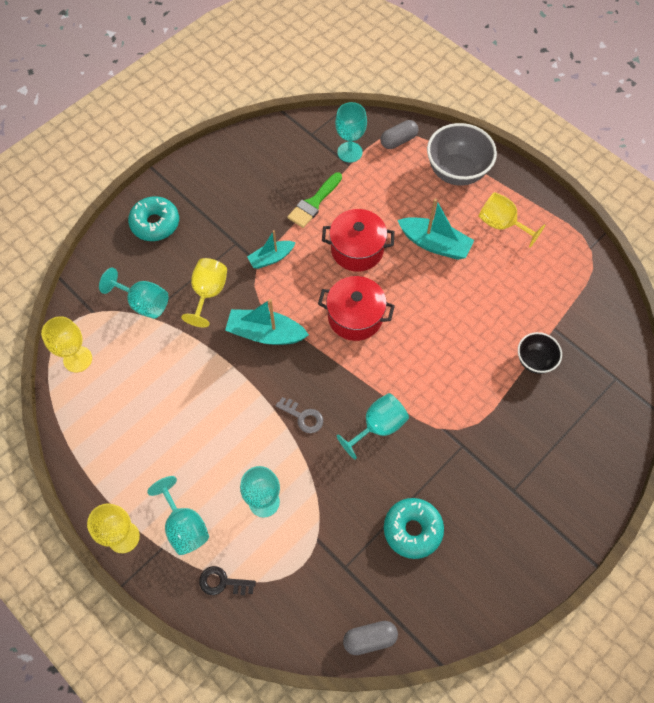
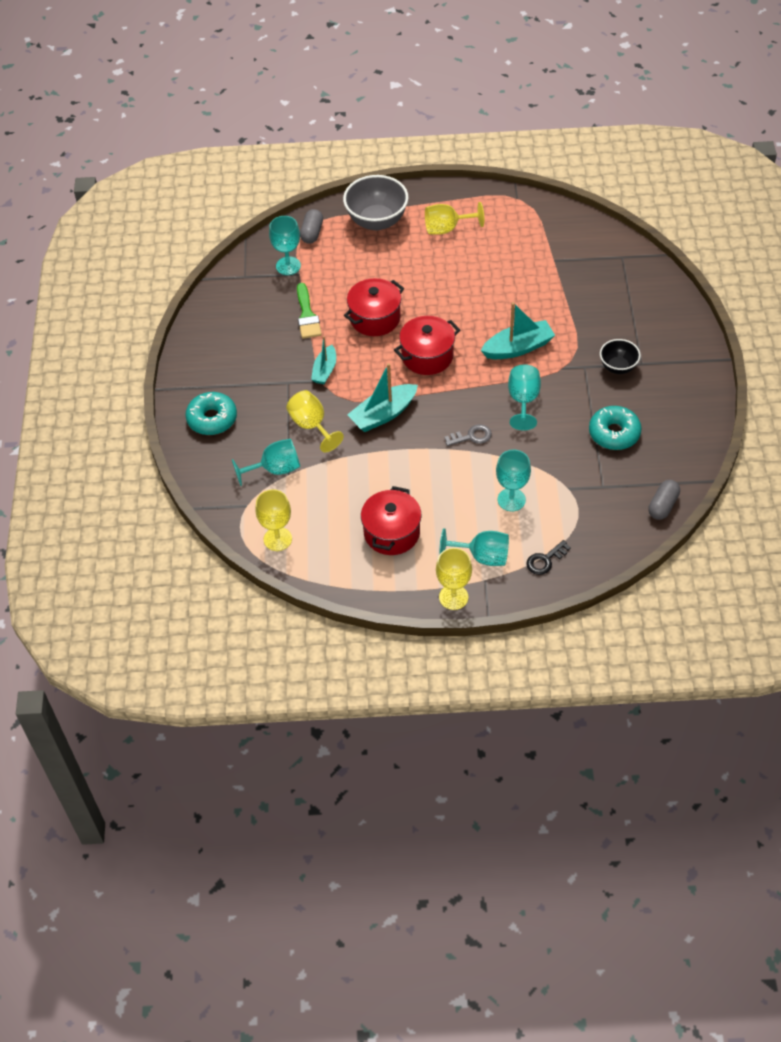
camera: 45 degrees left, 10 degrees down
(151, 436) = (391, 533): none -> red pot
(434, 244) = (420, 274): turquoise boat -> turquoise boat (518, 348)
(534, 361) = (565, 287): black bowl -> black bowl (618, 367)

